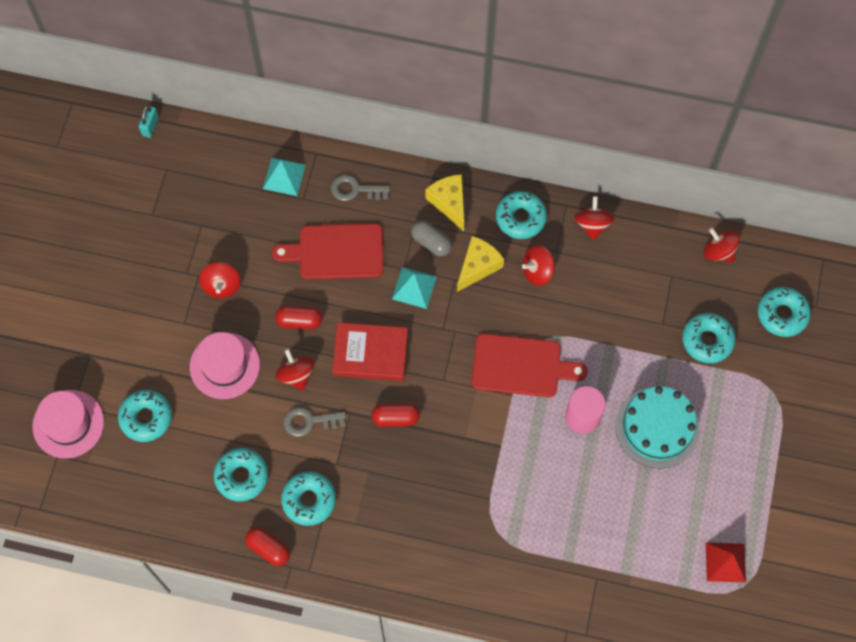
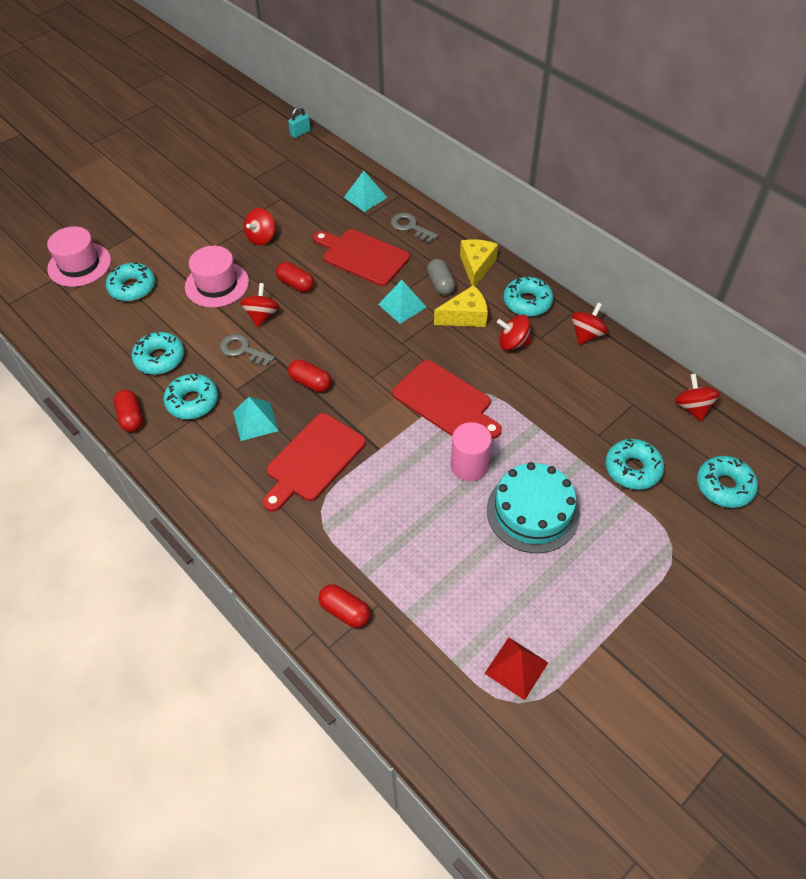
camera: 35 degrees right, 15 degrees down
(370, 354) = (330, 331): red book -> none
(378, 484) = (255, 421): none -> turquoise pyramid
(456, 490) = (313, 460): none -> red cutting board
(577, 600) = (345, 611): none -> red capsule

